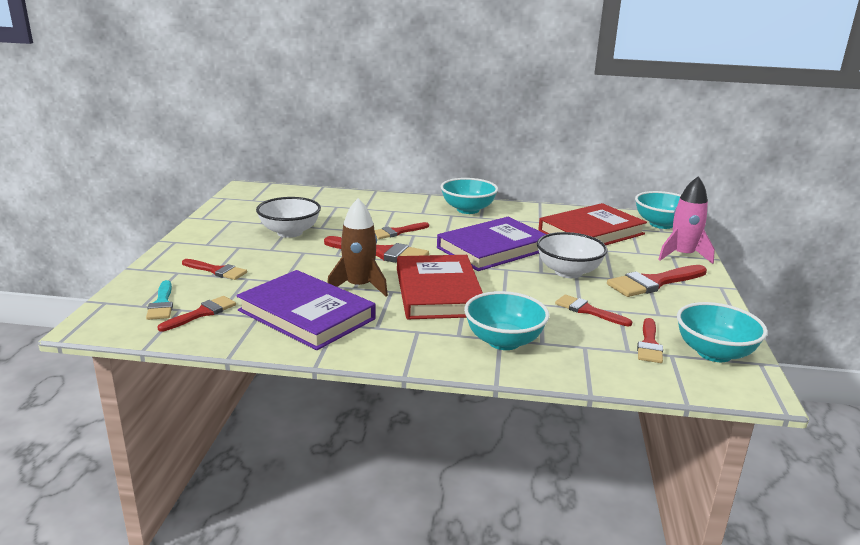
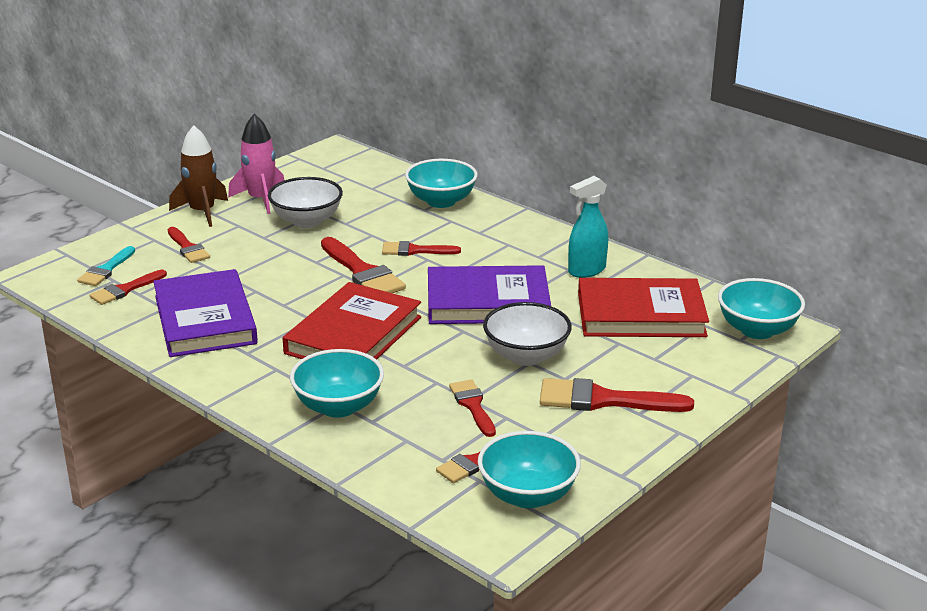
camera: 35 degrees right, 5 degrees up
(202, 313) = (125, 290): red brush -> red brush turned 150 degrees clockwise
(359, 287) = (288, 305): brown rocket -> brown rocket (202, 212)
(468, 210) = (538, 242): turquoise bowl -> turquoise bowl (441, 201)
(521, 218) = (586, 270): none -> turquoise spray bottle
(682, 255) = (704, 379): pink rocket -> pink rocket (260, 199)

